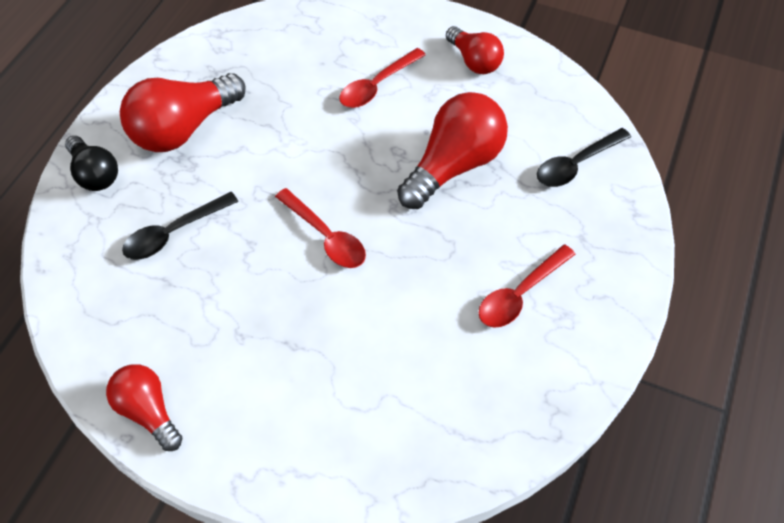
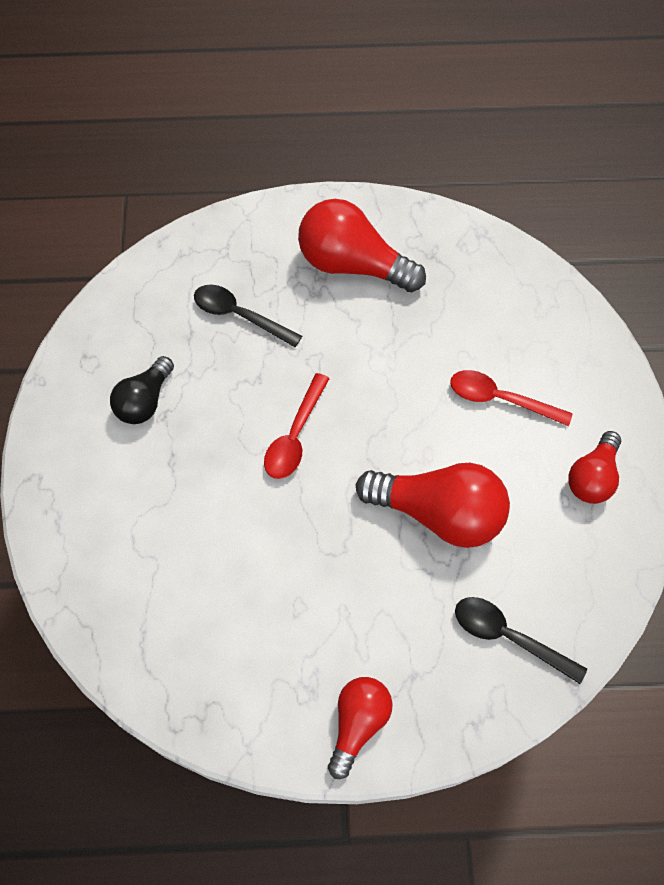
camera: 65 degrees right, 5 degrees up
(95, 174) = (269, 228): black light bulb -> black light bulb (145, 401)
(149, 410) = (69, 384): red light bulb -> red light bulb (358, 723)
(520, 294) = (314, 637): red spoon -> none

